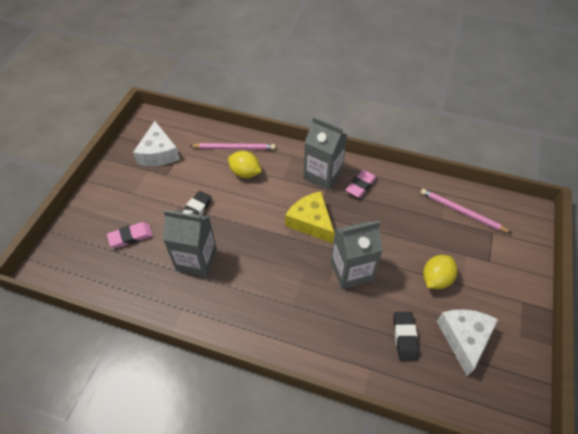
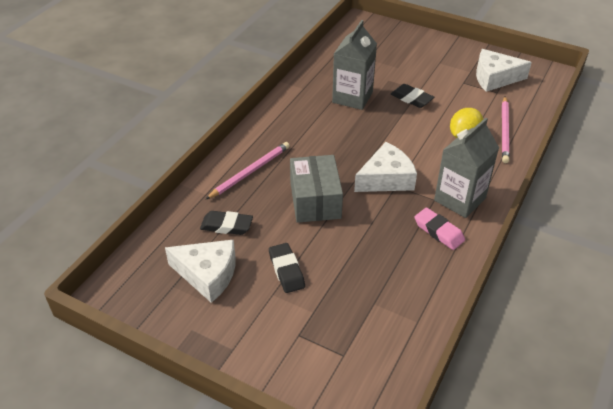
camera: 100 degrees right, 10 degrees down
(131, 237) = (385, 62): pink eraser -> none
(311, 222) = (386, 179): yellow cheese -> white cheese
(351, 271) = (315, 200): grey carton -> grey box
(436, 279) = (286, 270): yellow lemon -> black eraser
(461, 212) = (383, 329): pink pencil -> pink pencil (250, 172)

